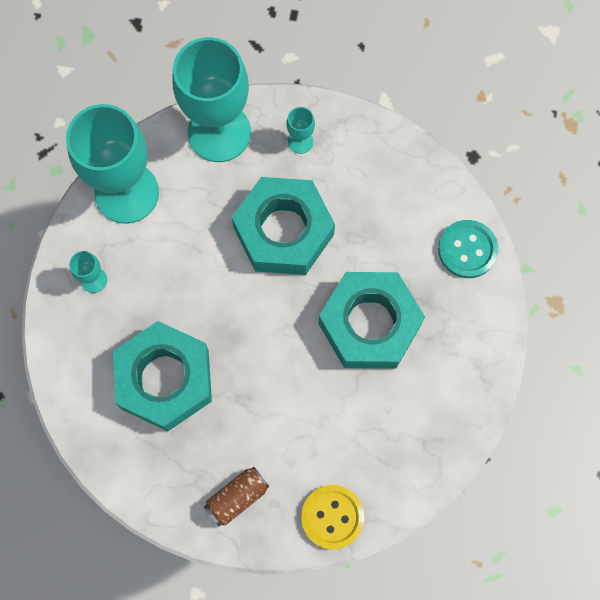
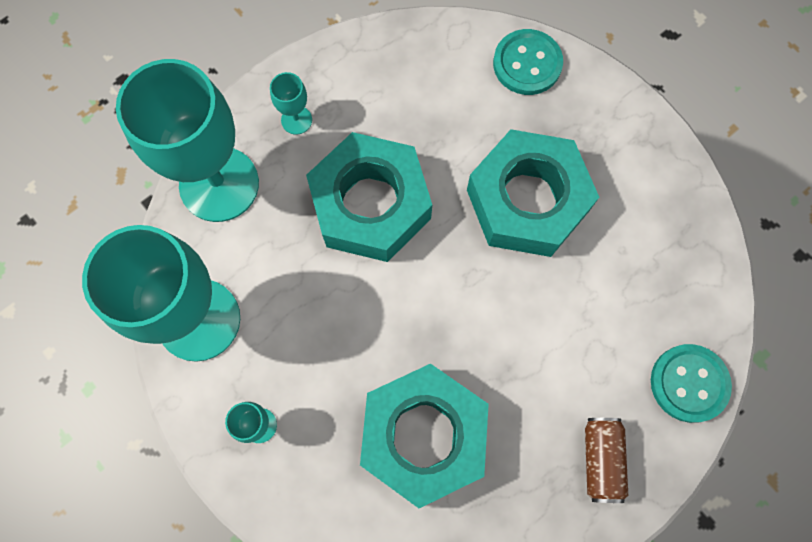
camera: 50 degrees left, 0 degrees up
(332, 517) = (689, 383): yellow button -> turquoise button

